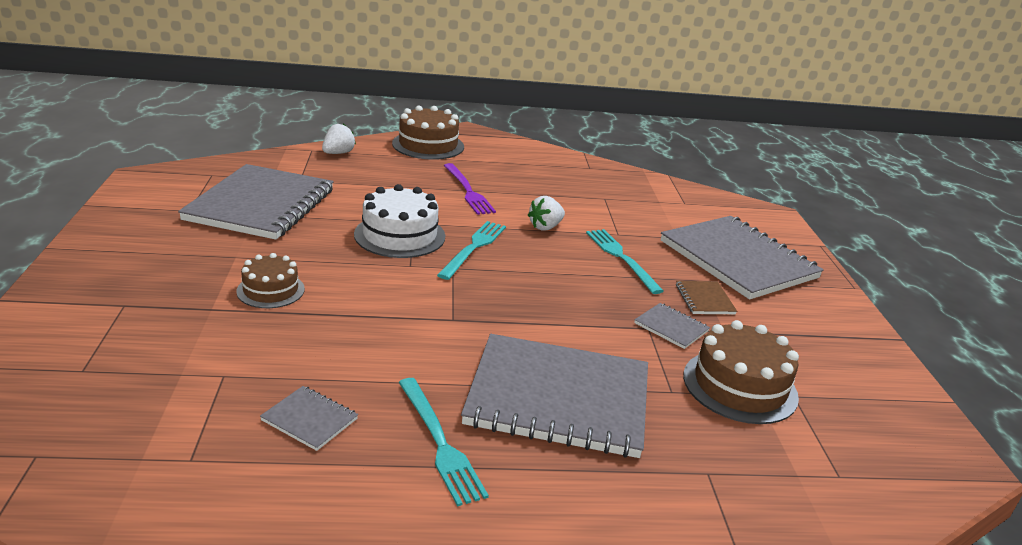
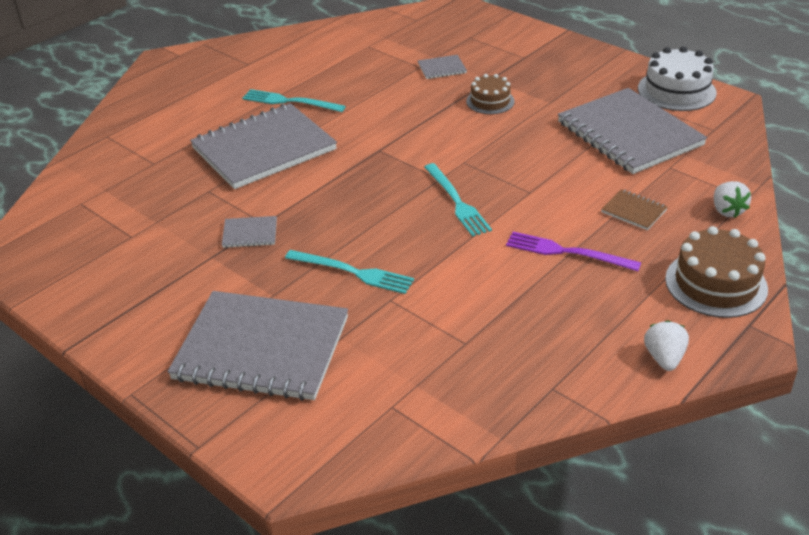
camera: 140 degrees right, 10 degrees up
(309, 420) = (354, 77): grey notebook -> grey notebook (442, 68)
(400, 235) = (514, 176): white cake -> white cake (676, 91)
(545, 227) = (449, 260): white strawberry -> white strawberry (664, 358)
(704, 299) = (249, 276): brown notebook -> brown notebook (633, 211)
(740, 386) = (170, 220): brown cake -> none

